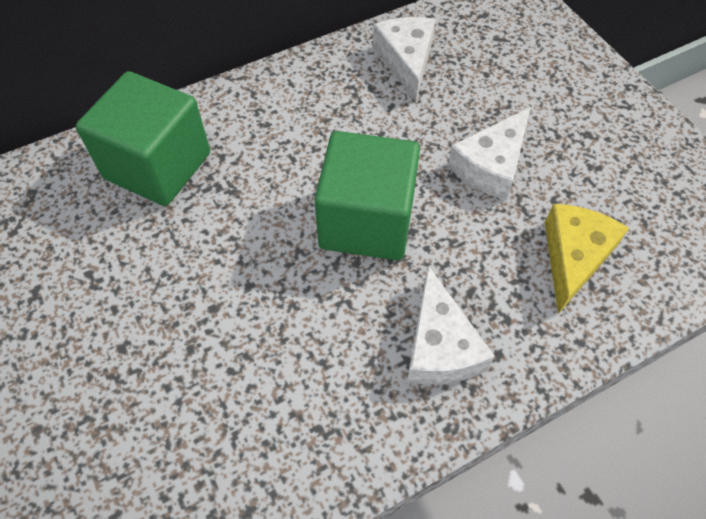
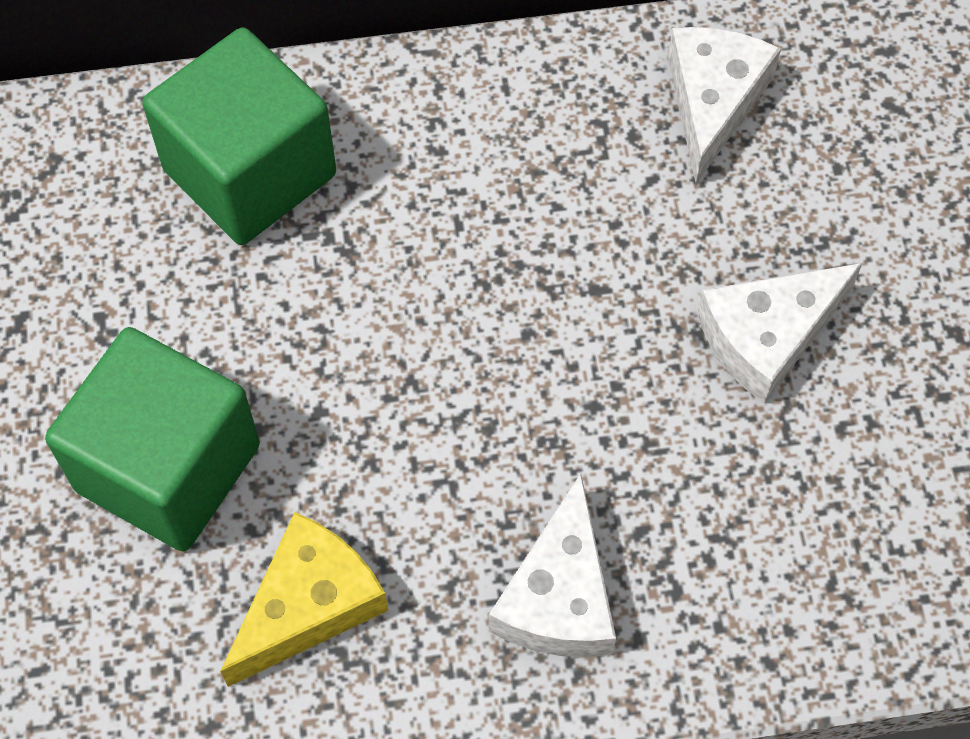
camera: 20 degrees right, 5 degrees up
(366, 221) = (531, 367): green cube -> green cube (168, 467)
(574, 257) = (826, 531): yellow cheese -> yellow cheese (309, 605)

